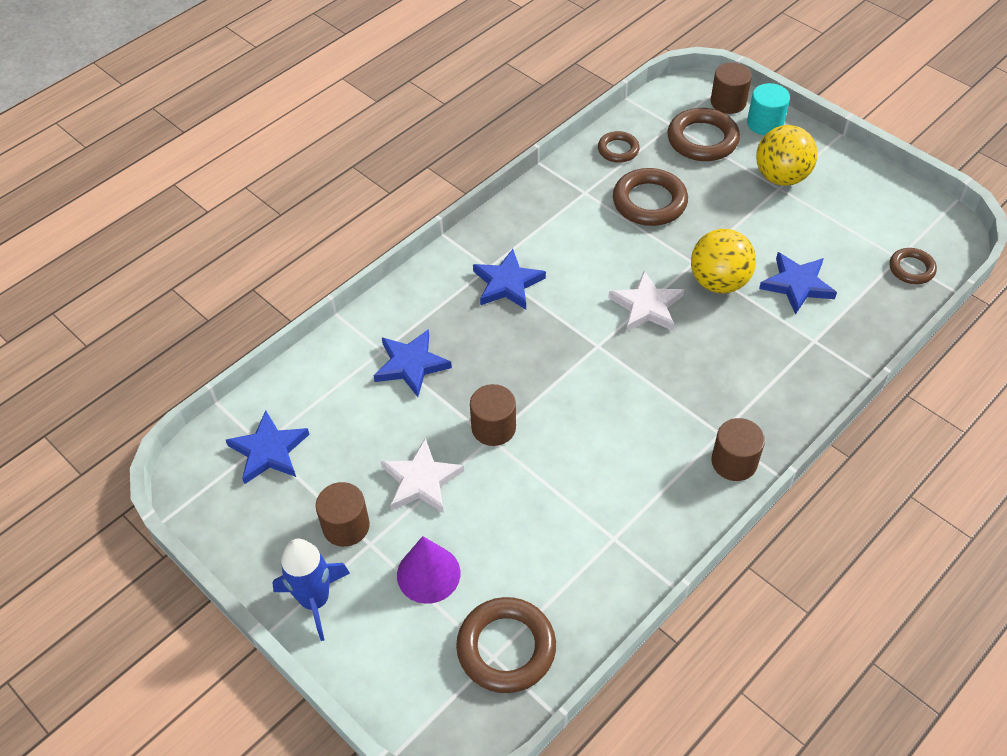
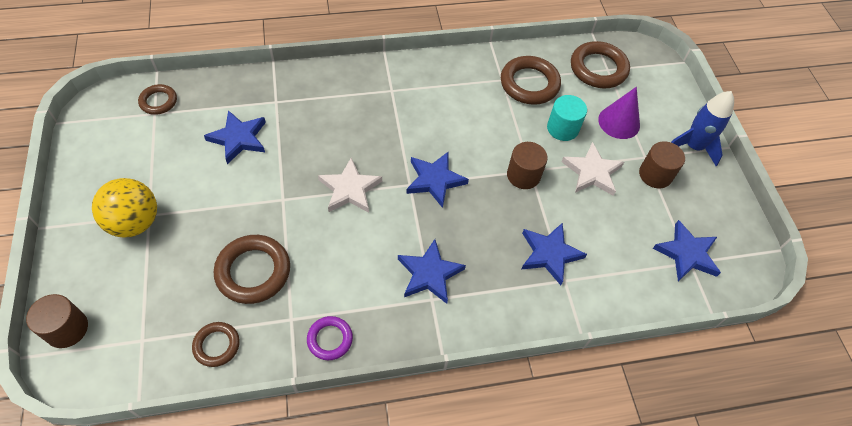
camera: 150 degrees left, 5 degrees up
(542, 197) = (330, 339): none -> purple ring
(578, 364) = (435, 180): none -> blue star
(702, 140) = (140, 303): brown ring -> brown ring (529, 84)
(718, 282) = (284, 173): yellow ball -> none
(734, 462) = (400, 73): brown cylinder -> none
(765, 123) = (73, 282): turquoise cylinder -> turquoise cylinder (562, 128)

